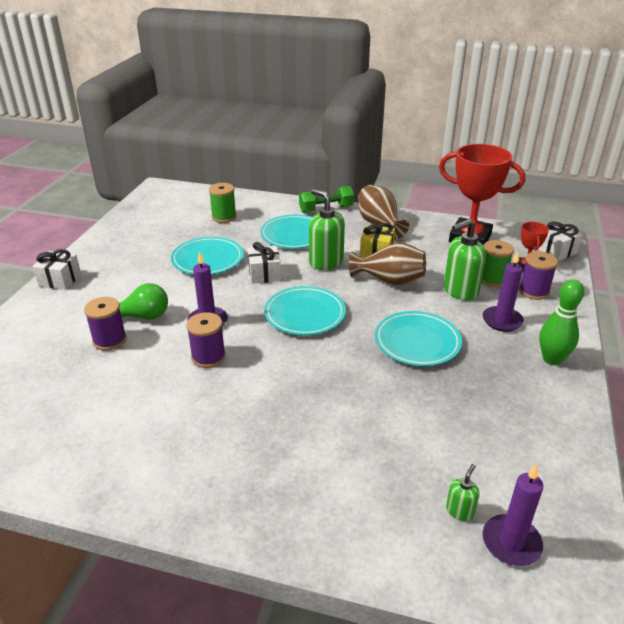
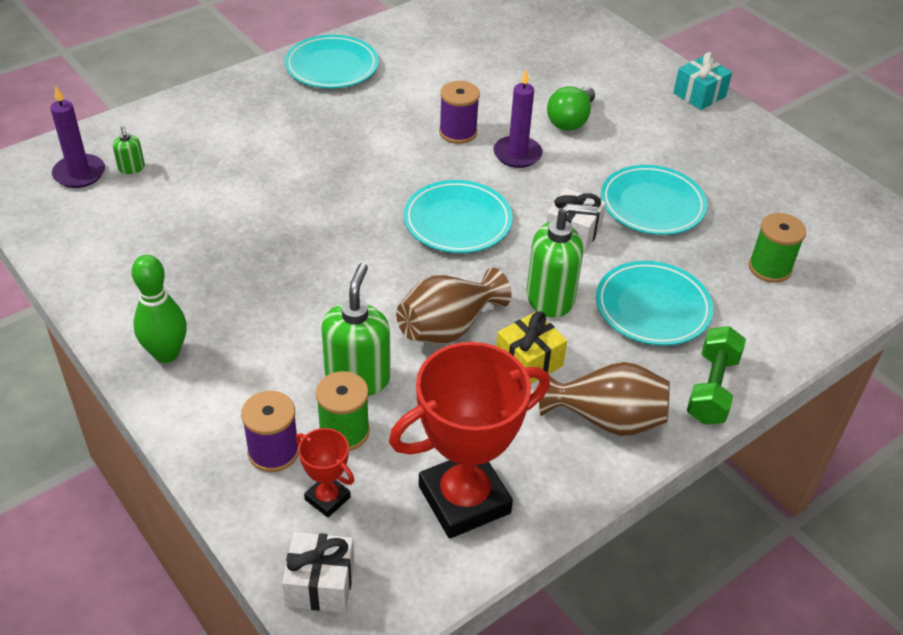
camera: 125 degrees right, 10 degrees up
(60, 280) = (699, 95): white gift -> turquoise gift
(109, 340) = (548, 91): purple spool -> none
(417, 342) = (317, 272): turquoise plate -> turquoise plate (332, 67)
(502, 321) = (264, 367): purple candle -> none

